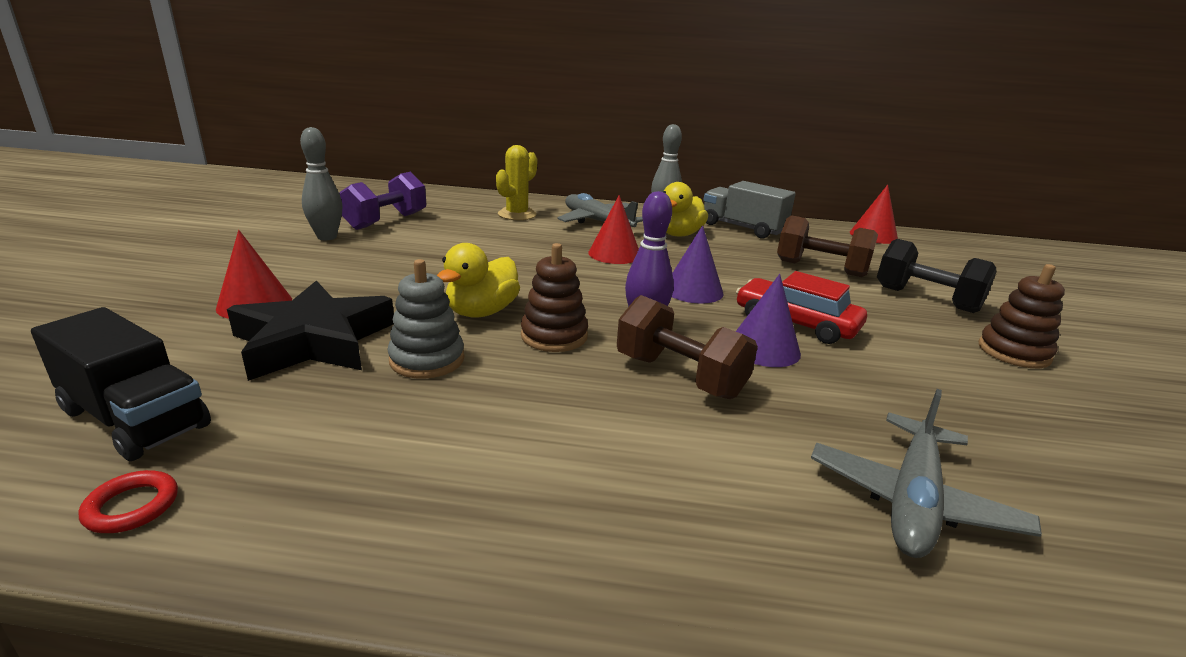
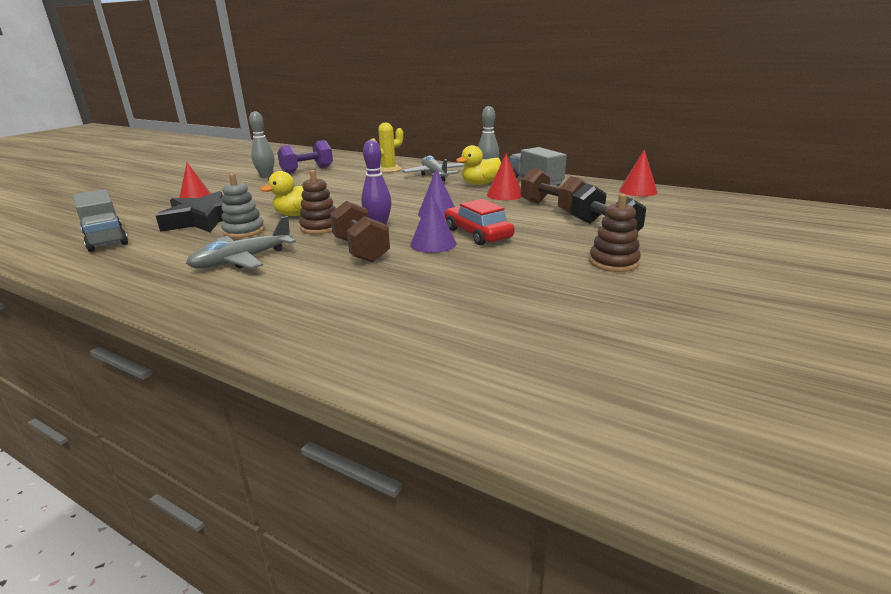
camera: 25 degrees right, 0 degrees up
(132, 506) = (76, 265): red ring -> none
(135, 418) = (106, 239): black truck -> grey truck
(614, 254) = (418, 192): red cone -> red cone (504, 194)
(912, 500) = (401, 312): grey plane -> grey plane (242, 260)

